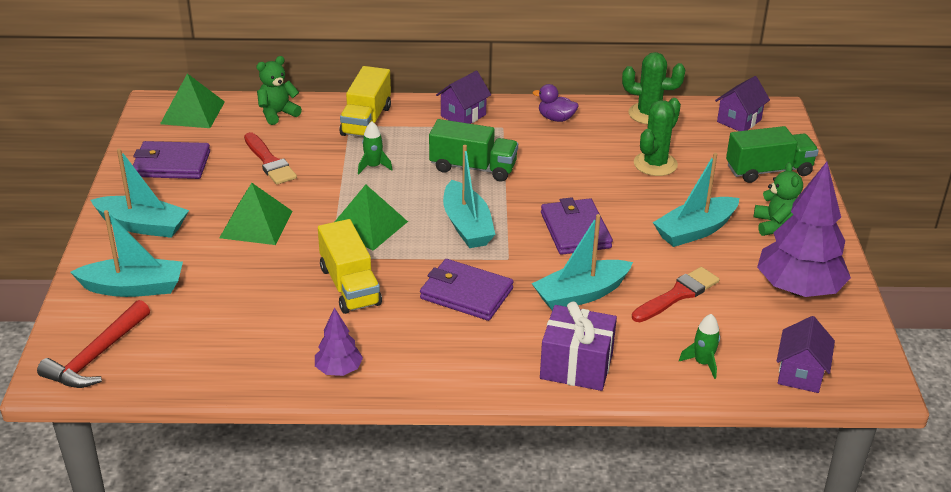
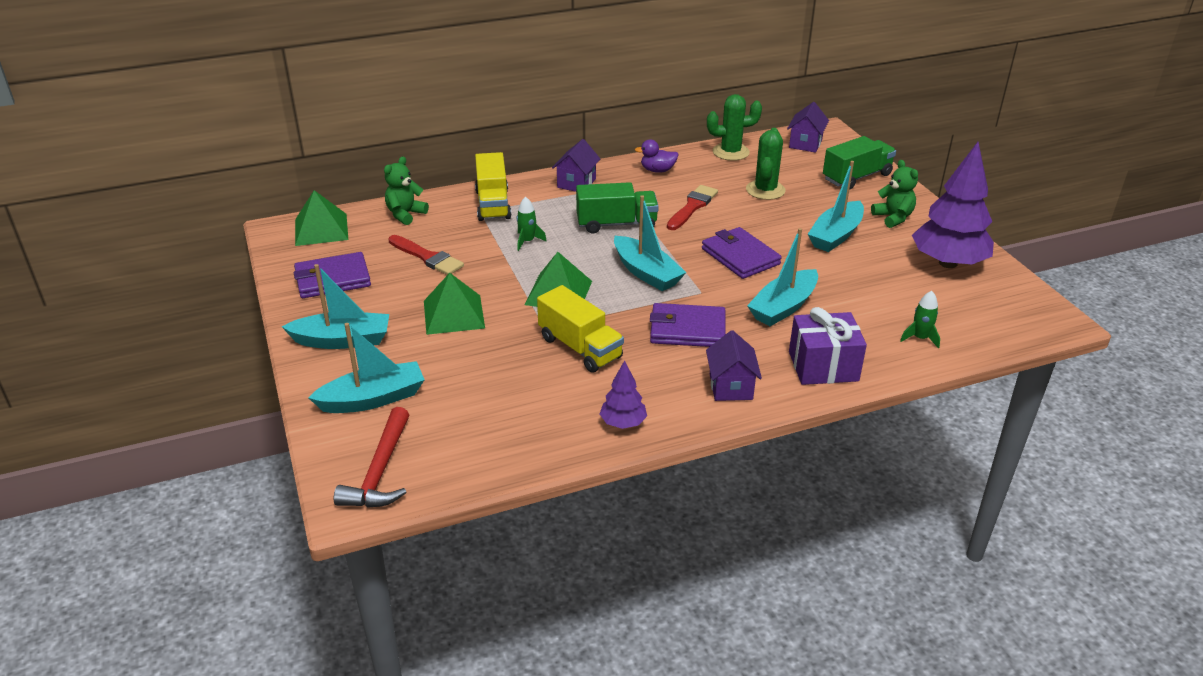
camera: 20 degrees left, 0 degrees up
(677, 295) = (860, 289): red brush -> red brush (692, 207)
(800, 374) = (999, 328): purple house -> purple house (731, 387)

